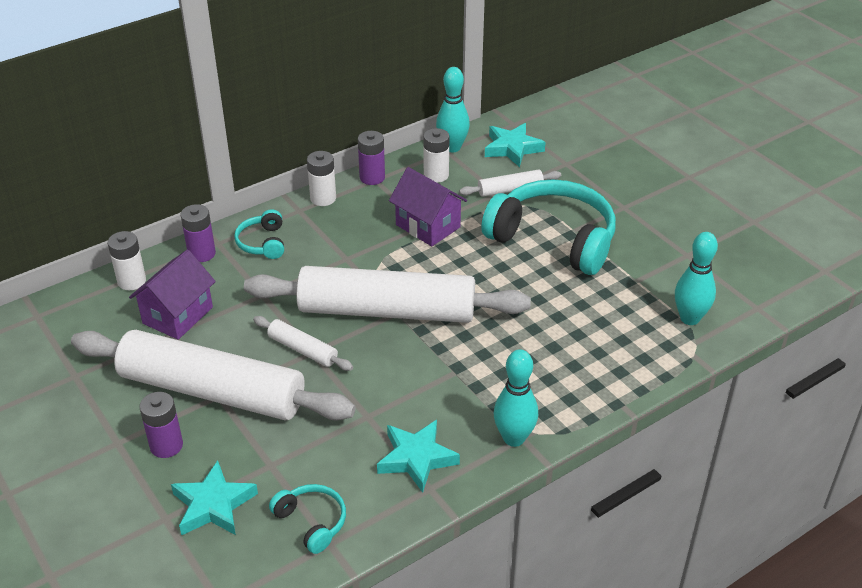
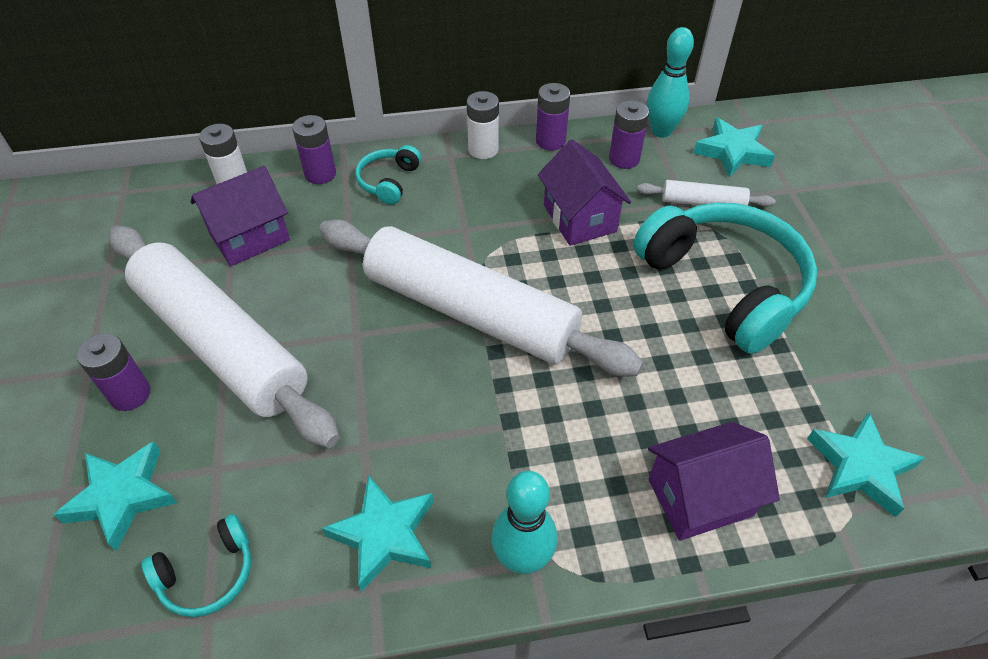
camera: 25 degrees right, 10 degrees up
(302, 350) = (347, 327): white rolling pin -> none
(311, 522) = (208, 574): turquoise headphones -> turquoise headphones turned 75 degrees clockwise
(436, 175) = (624, 159): white battery -> purple battery
(603, 367) = (700, 497): none -> purple house
(689, 318) = (860, 467): turquoise bowling pin -> turquoise star

